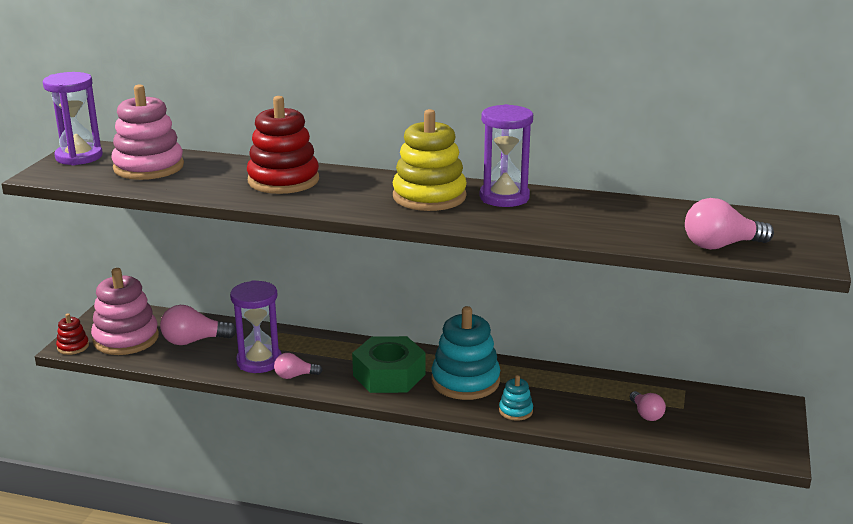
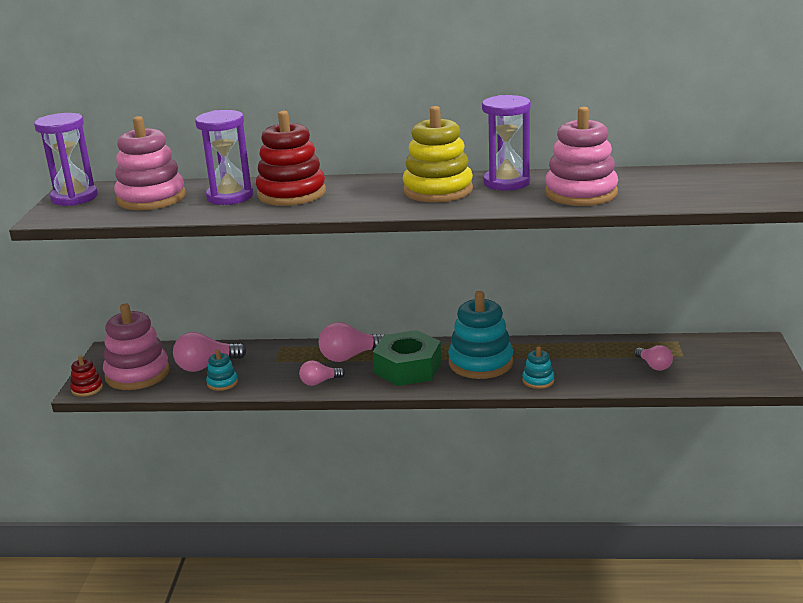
camera: 10 degrees left, 0 degrees up
(201, 361) = (222, 383): none -> turquoise stacking toy
(259, 361) = (279, 374): purple hourglass -> purple hourglass (230, 197)
(574, 220) = (581, 193): none -> pink stacking toy
(721, 245) = (720, 197): pink light bulb -> pink light bulb (350, 356)

